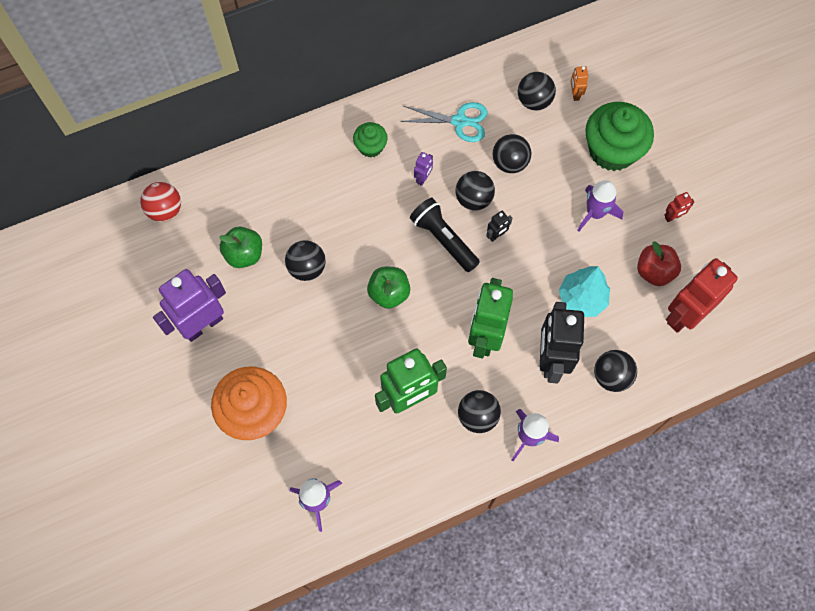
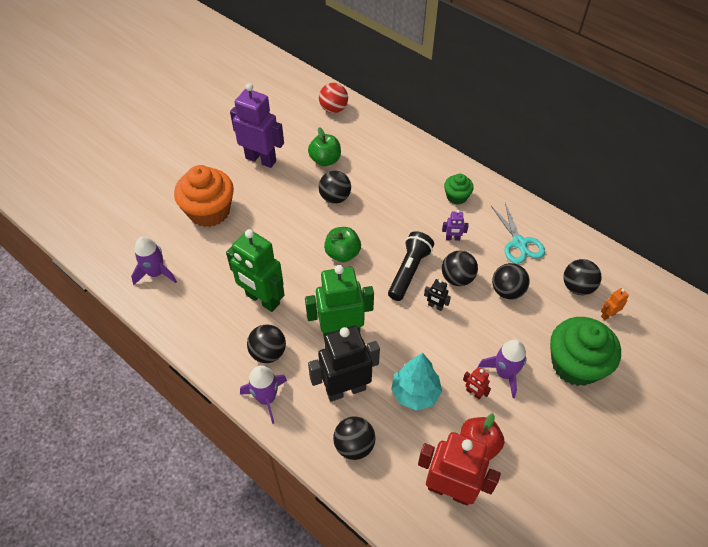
camera: 65 degrees right, 15 degrees down
(673, 217) = (544, 442): red robot -> red robot (473, 393)

